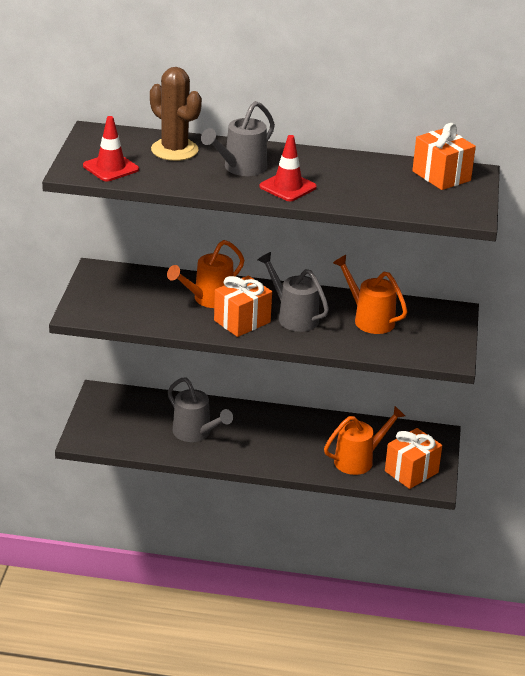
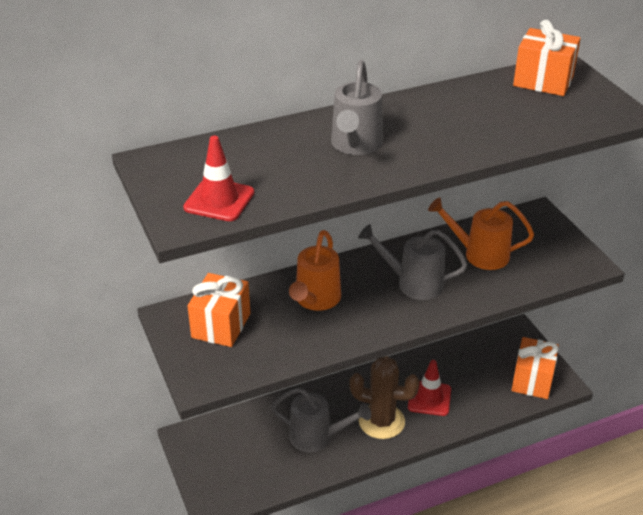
camera: 30 degrees left, 5 degrees up
(174, 150) = (262, 150): brown cactus -> brown cactus (381, 421)
(242, 321) = (372, 311): orange gift -> orange gift (221, 325)
(287, 187) = (427, 149): red traffic cone -> red traffic cone (429, 398)
(359, 460) = (481, 390): orange watering can -> none

